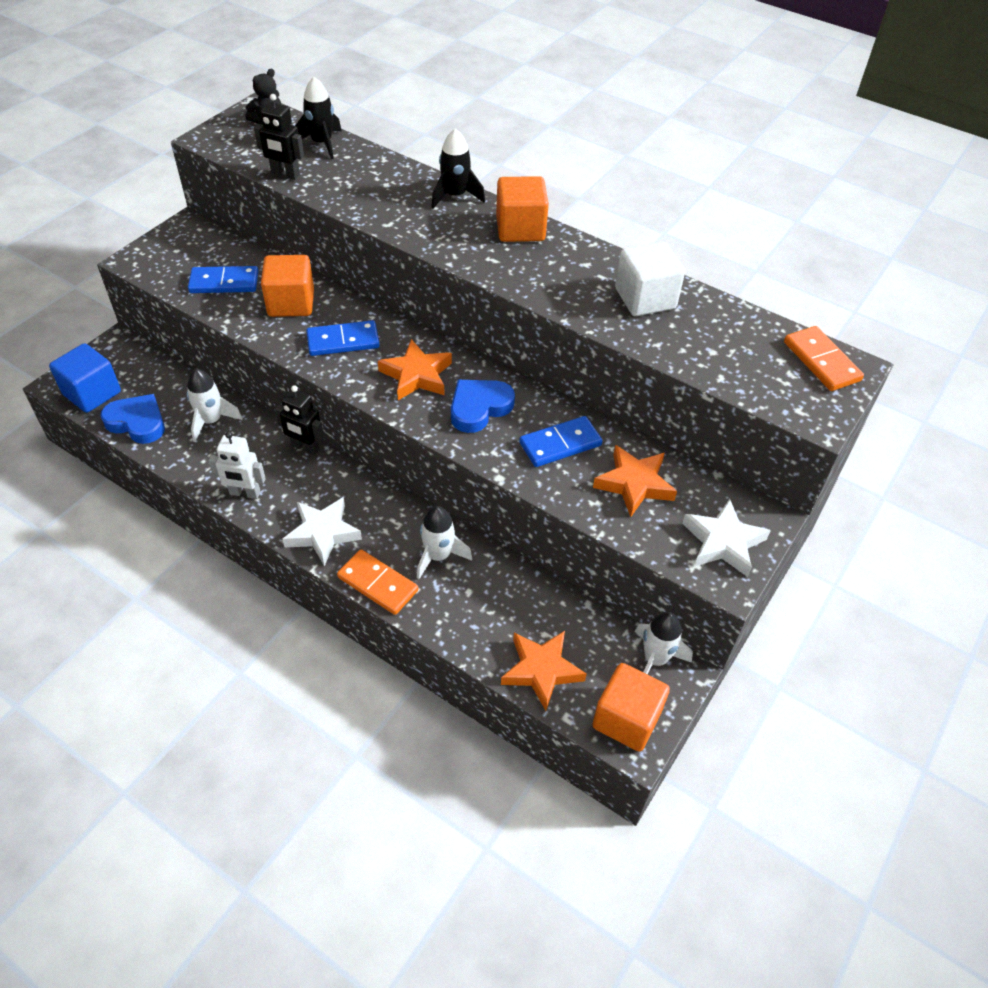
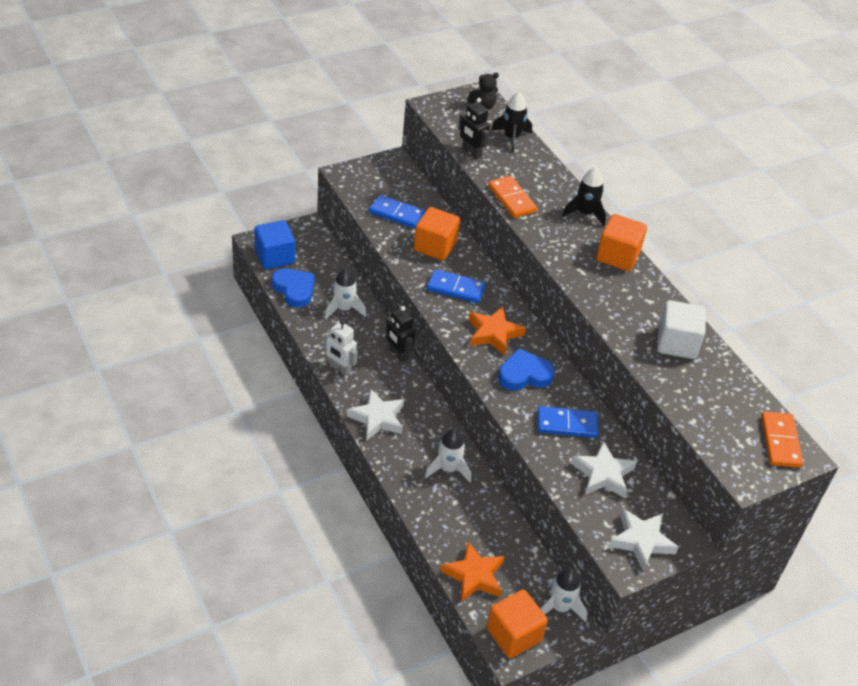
camera: 25 degrees right, 5 degrees down
(378, 584) = (395, 468): orange domino -> orange domino (512, 199)
(634, 484) = (603, 474): orange star -> white star

